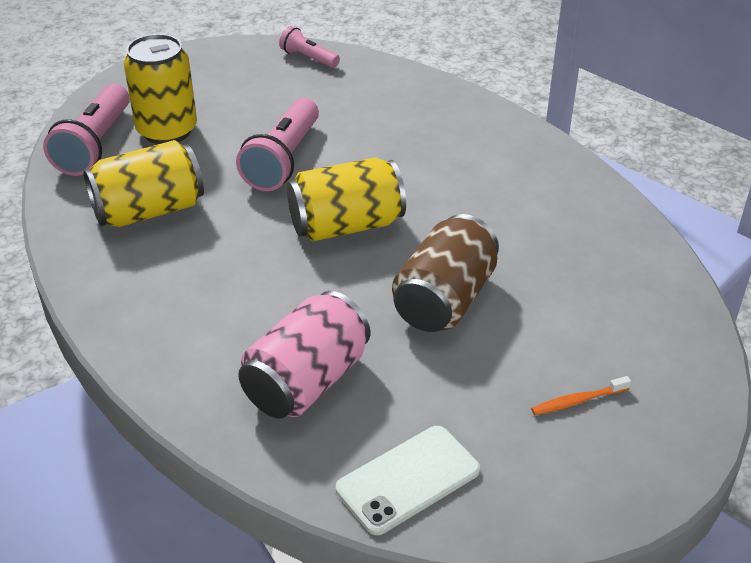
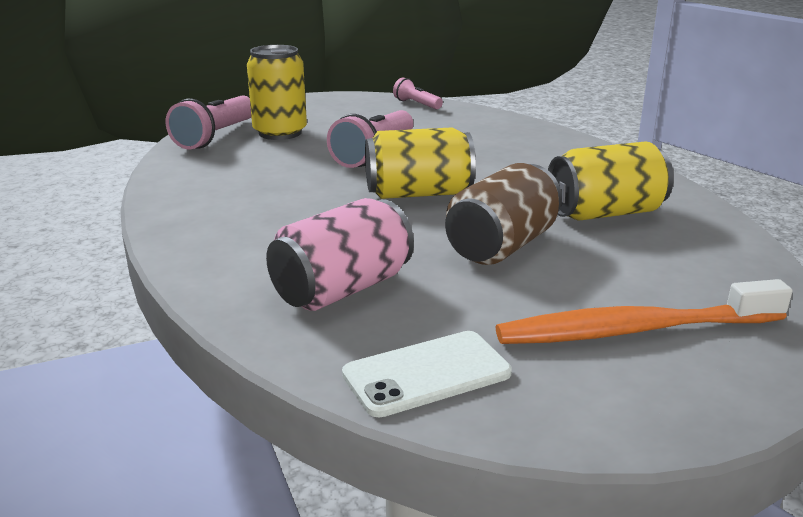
camera: 10 degrees right, 15 degrees down
(149, 211) = (242, 173): yellow can -> yellow can (605, 213)
(578, 401) = (635, 330): orange toothbrush -> orange toothbrush, size x2.49

